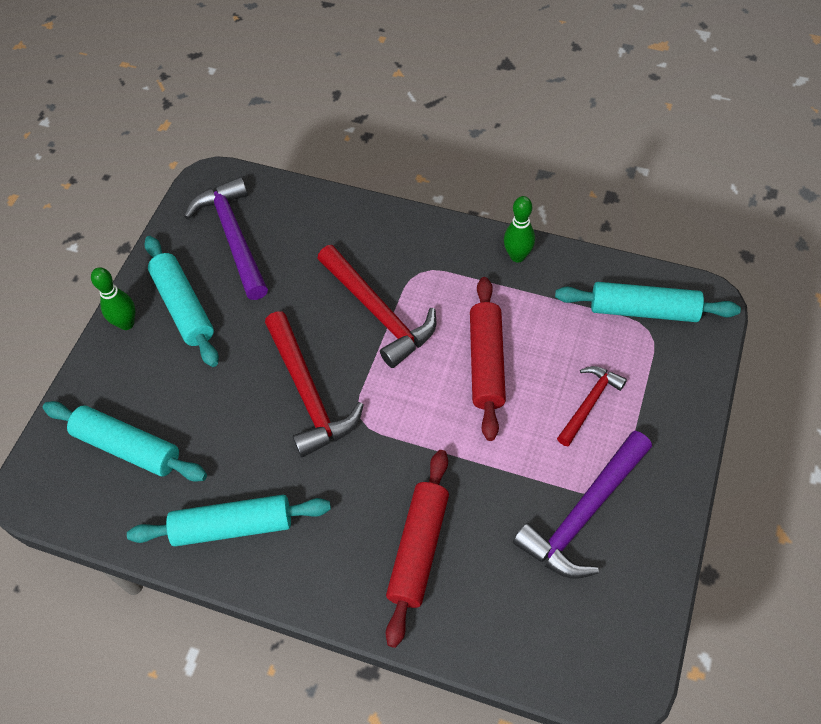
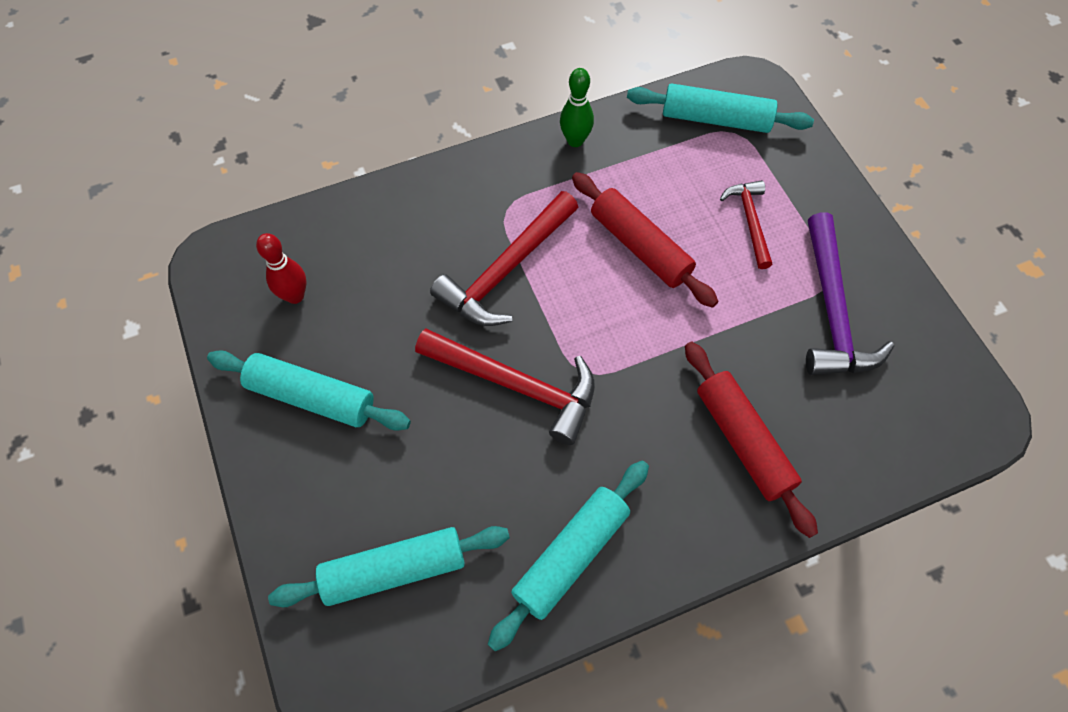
camera: 45 degrees left, 5 degrees up
(126, 323) = (266, 456): green bowling pin -> none
(234, 237) = (295, 296): purple hammer -> red bowling pin
(378, 313) = (506, 270): red hammer -> red hammer turned 120 degrees clockwise
(643, 310) = (715, 119): turquoise rolling pin -> turquoise rolling pin turned 45 degrees clockwise

